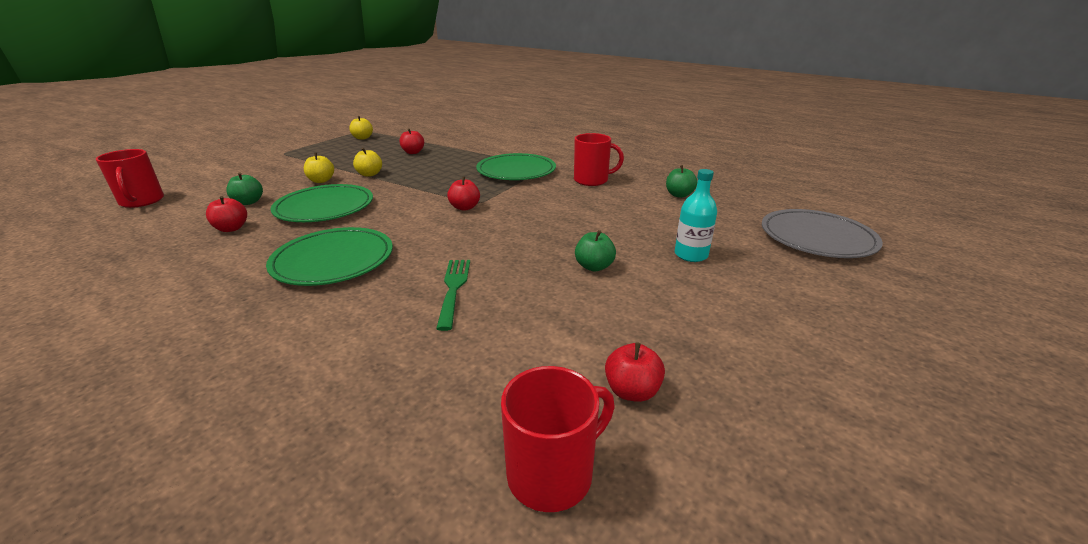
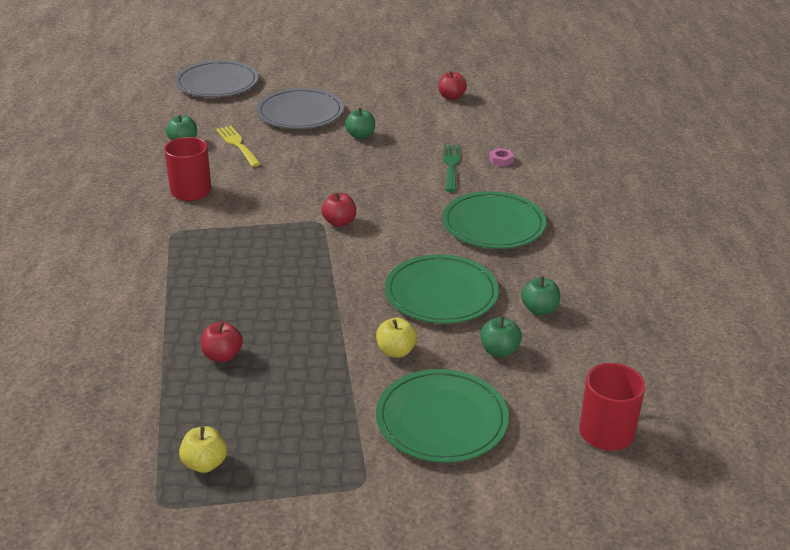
camera: 130 degrees left, 5 degrees up
(231, 228) = (539, 310): red apple -> green apple
(369, 174) = (336, 331): yellow apple -> none
(407, 327) = (501, 160): none -> pink nut
(454, 289) = (451, 166): green fork -> green fork turned 135 degrees clockwise
(516, 171) = (209, 242): green plate -> green plate (441, 420)
(552, 473) = (513, 98): red mug -> none
(648, 210) = (238, 145): none -> yellow fork
(691, 255) = (300, 113): turquoise bottle -> grey plate

